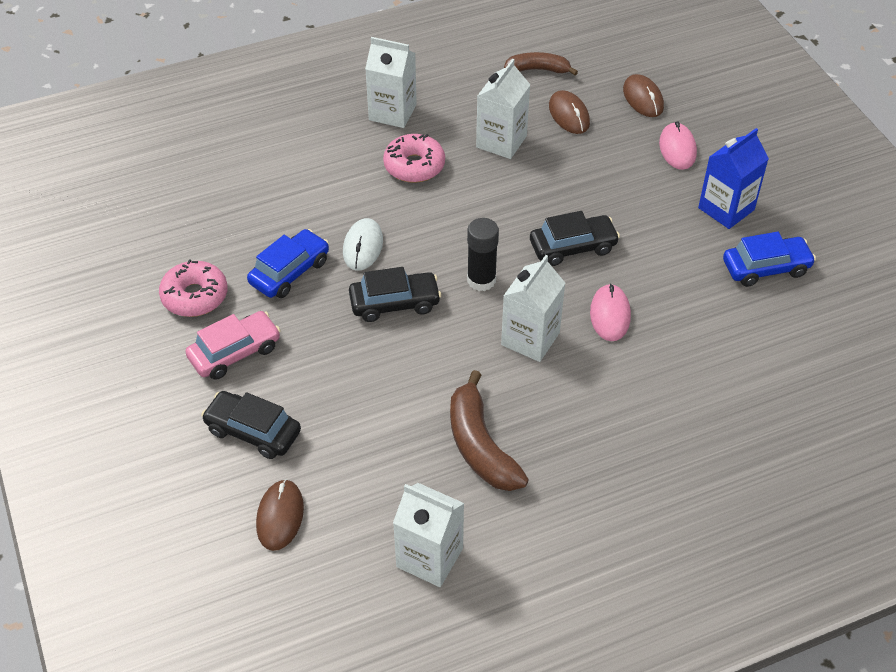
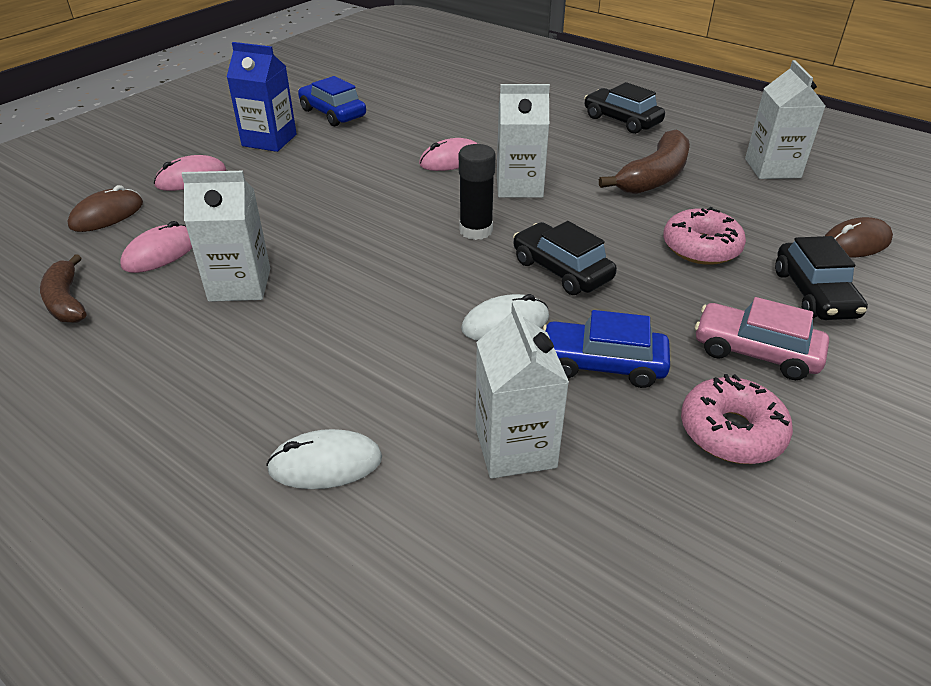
camera: 120 degrees left, 10 degrees down
(316, 135) = (325, 463): none -> white mouse
(392, 112) = (223, 401): white carton -> white carton (515, 447)
(414, 166) = (331, 336): pink donut -> pink donut (701, 247)
(569, 115) = (160, 253): brown mouse -> pink mouse
(573, 247) = (383, 196): black car -> black car (622, 120)

